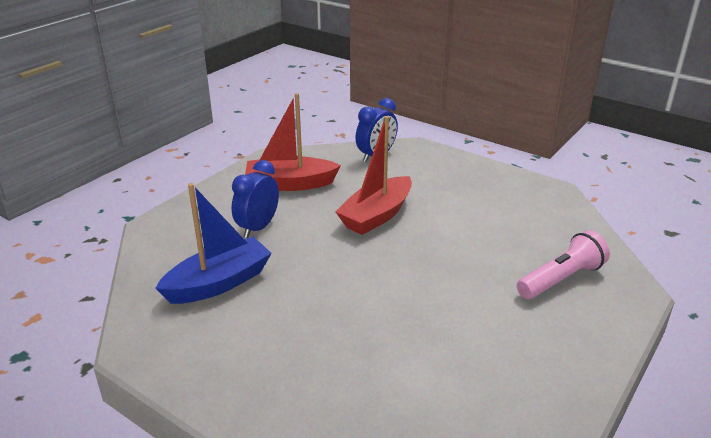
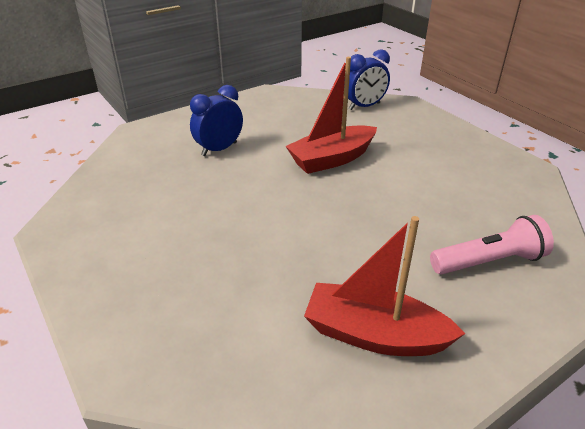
camera: 20 degrees right, 5 degrees up
(219, 283) = (155, 189): blue boat -> none
(290, 184) = (271, 117): red boat -> red boat (374, 334)

